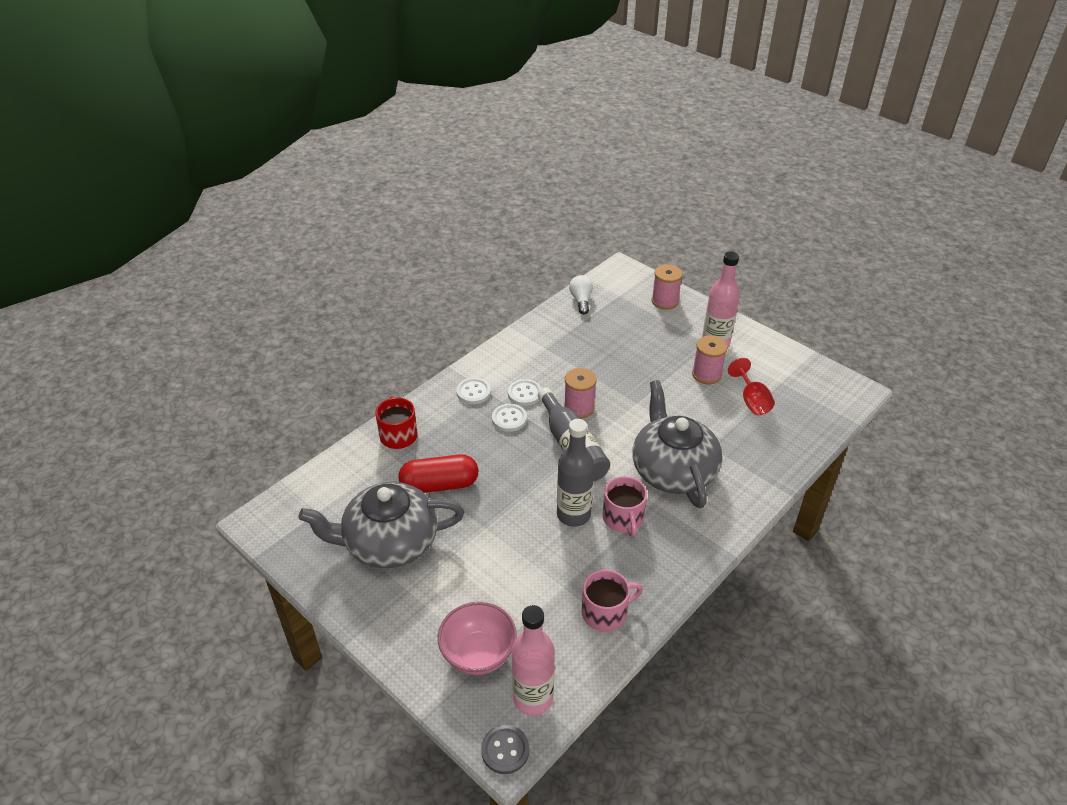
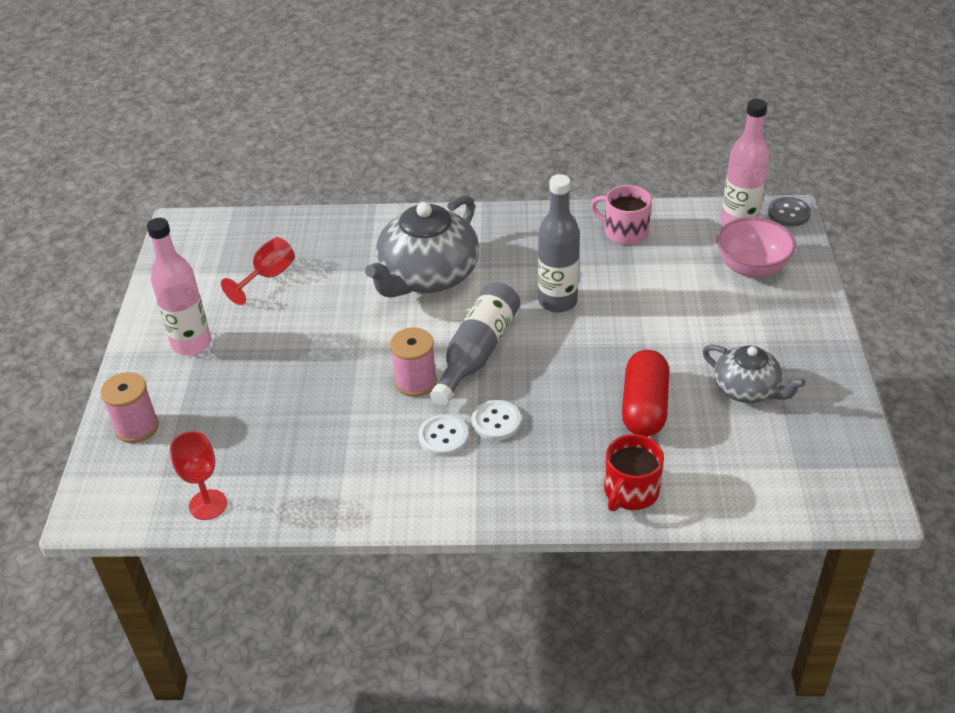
camera: 130 degrees left, 0 degrees up
(389, 542) = (747, 389): grey teapot -> grey teapot, size x0.58
(439, 485) = (644, 407): red capsule -> red capsule turned 60 degrees clockwise
(473, 392) = (491, 480): white button -> none
(581, 300) = (208, 505): white light bulb -> red goblet
(623, 518) = (522, 273): pink mug -> none
(706, 374) = (256, 324): pink spool -> none

